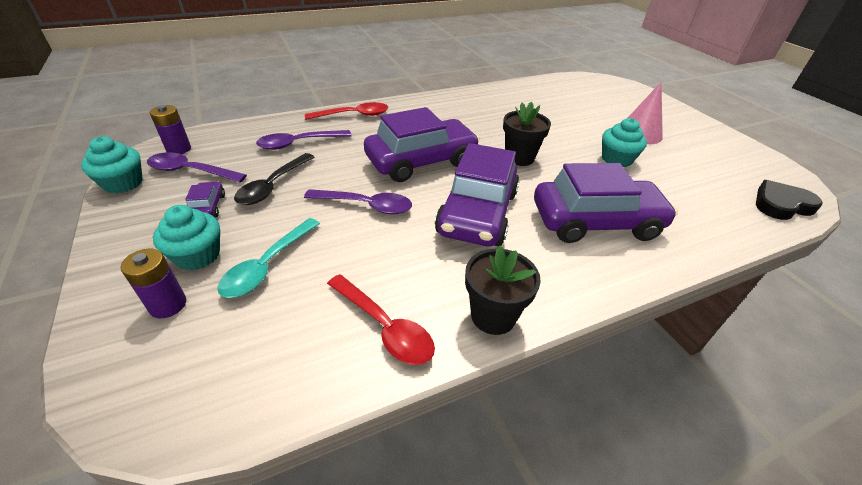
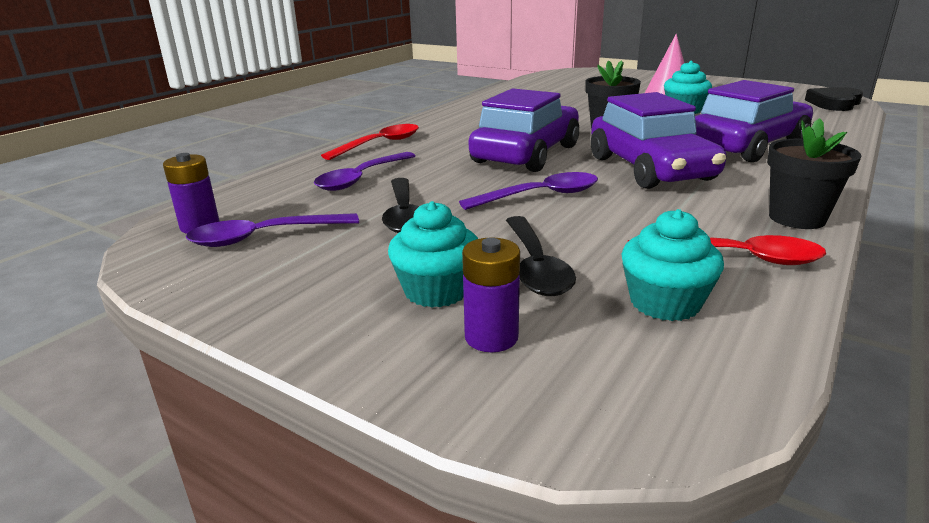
camera: 30 degrees left, 15 degrees down
(123, 183) = (179, 277): turquoise cupcake -> turquoise cupcake (665, 303)
(208, 207) = (358, 254): purple car -> none
(268, 265) = (536, 266): turquoise spoon -> black spoon

